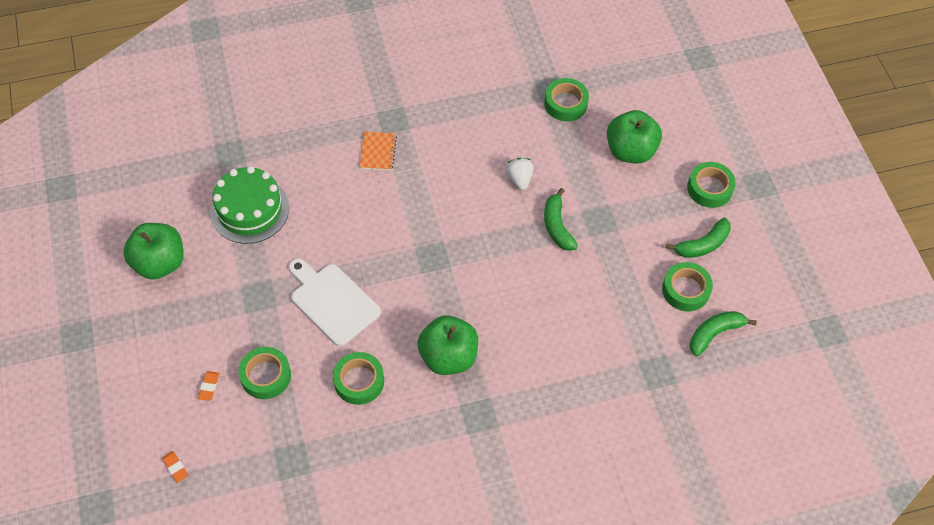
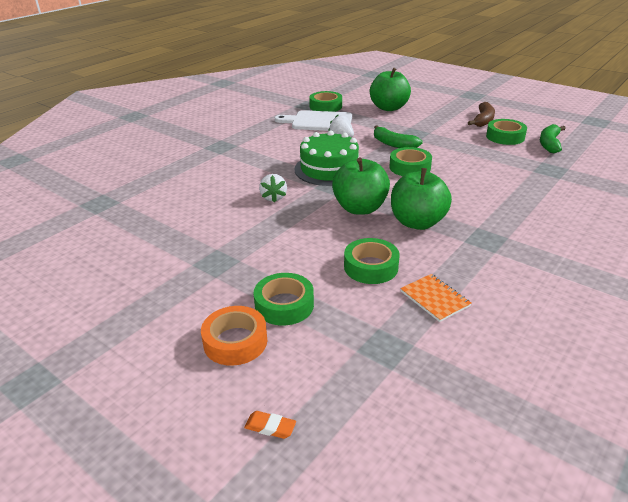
camera: 35 degrees left, 25 degrees down
(159, 263) = (89, 286): green apple -> green apple (360, 208)
(209, 387) = (235, 341): orange eraser -> orange tape
(249, 210) = (151, 222): green cake -> green cake (329, 169)
(332, 302) = (287, 237): white cutting board -> white cutting board (318, 122)
(368, 240) = (273, 197): none -> white strawberry
(378, 152) = (227, 161): orange notebook -> orange notebook (435, 299)
(702, 245) = (483, 120): green banana -> brown banana
(709, 188) = (451, 104): green tape -> green tape (410, 167)

